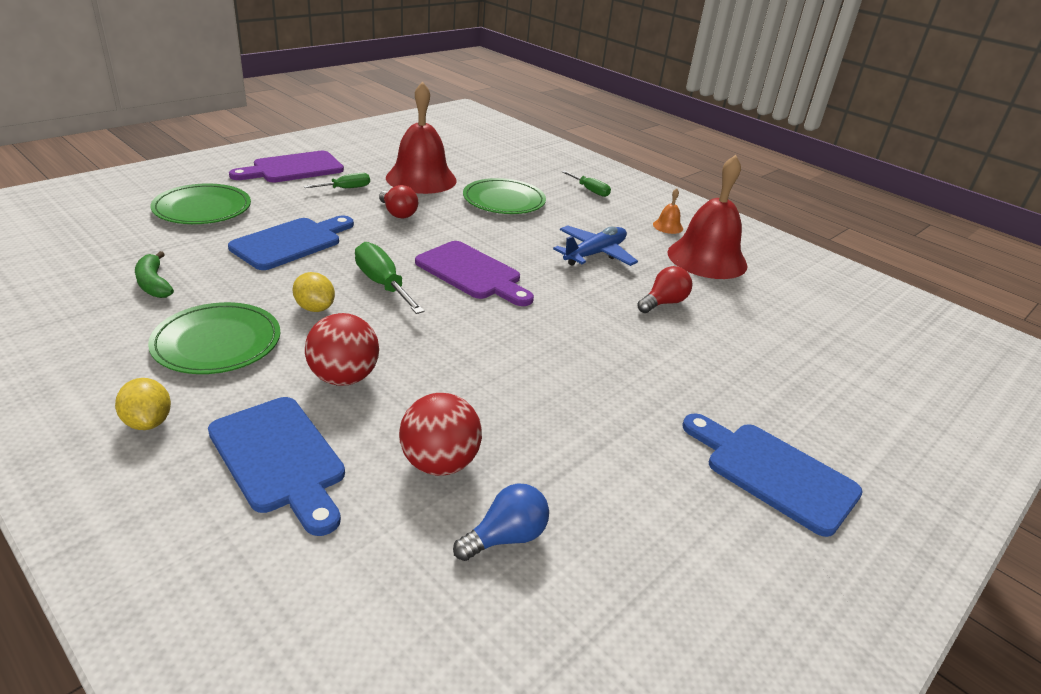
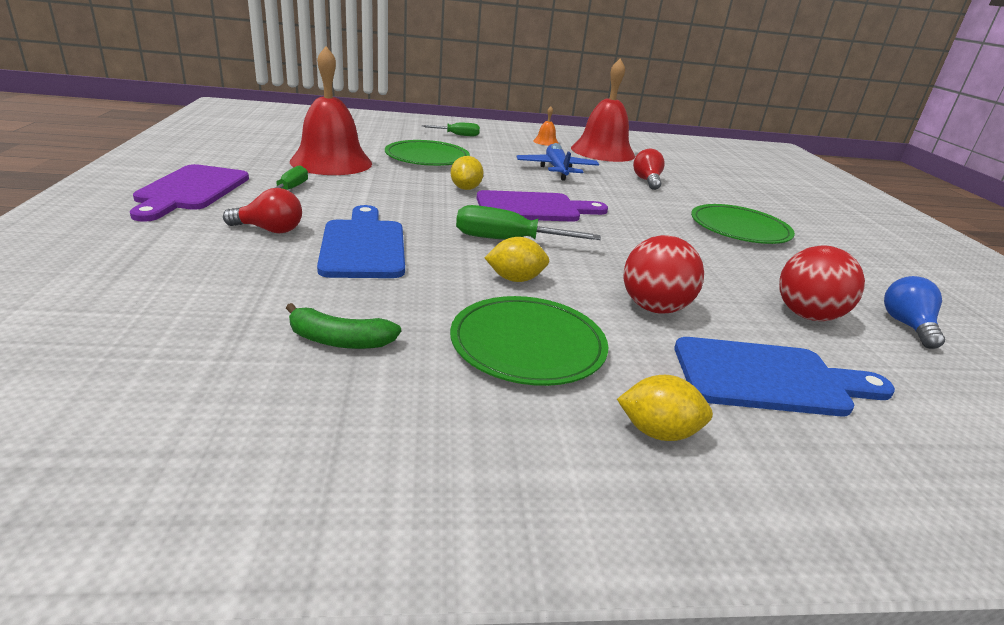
camera: 50 degrees left, 5 degrees down
(202, 208) = (190, 258): green plate -> green plate (739, 228)
(398, 213) = (383, 191): red light bulb -> red light bulb (270, 230)
(463, 236) = (466, 188): none -> yellow lemon
(773, 473) = (858, 232): blue cutting board -> none

